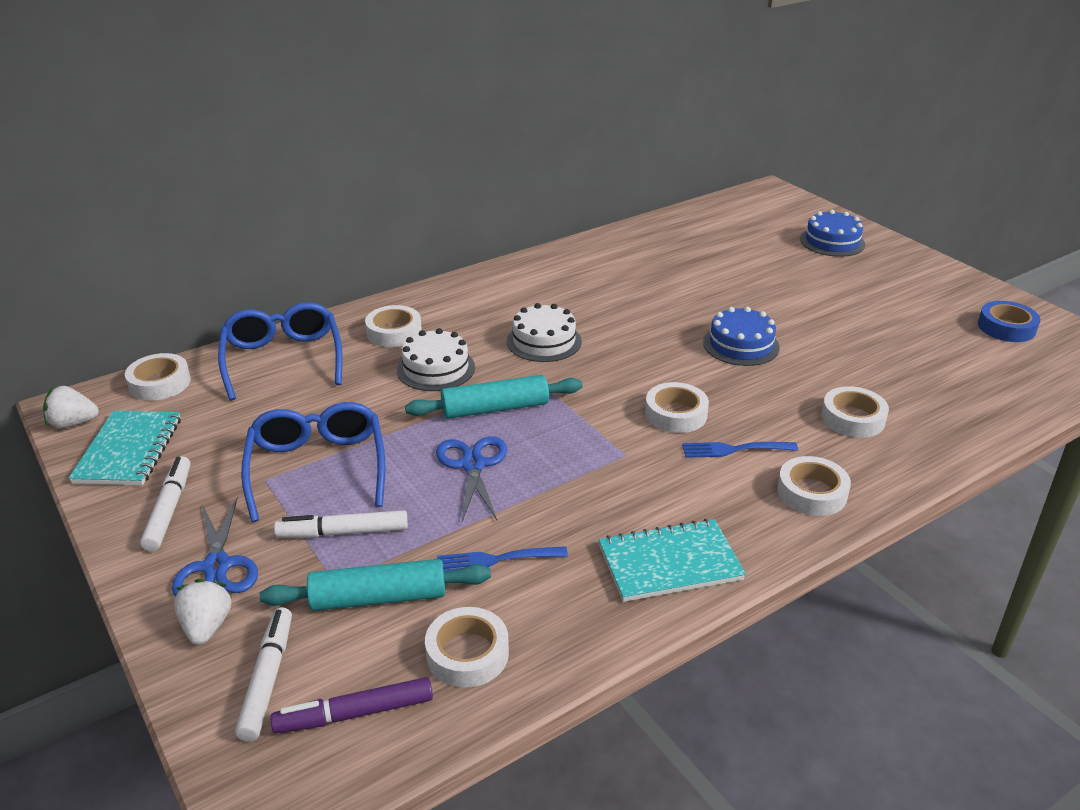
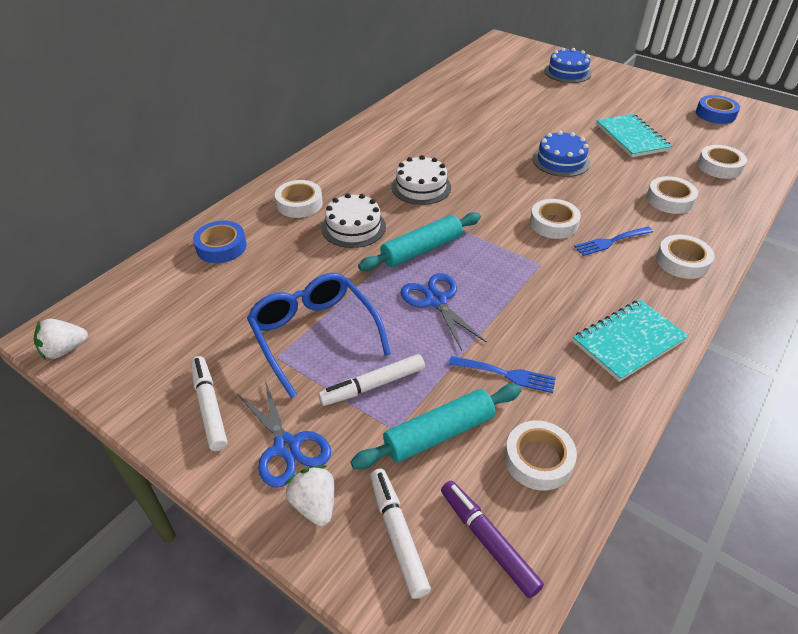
camera: 20 degrees left, 10 degrees up
(129, 450) = (135, 362): turquoise notebook -> turquoise notebook (631, 137)
(160, 383) = (124, 293): white tape -> white tape (719, 166)
(283, 359) = (221, 247): blue glasses -> blue tape
(354, 713) = (488, 540): purple marker -> purple marker turned 90 degrees clockwise
(496, 560) = (506, 374): blue fork -> blue fork turned 135 degrees counterclockwise

